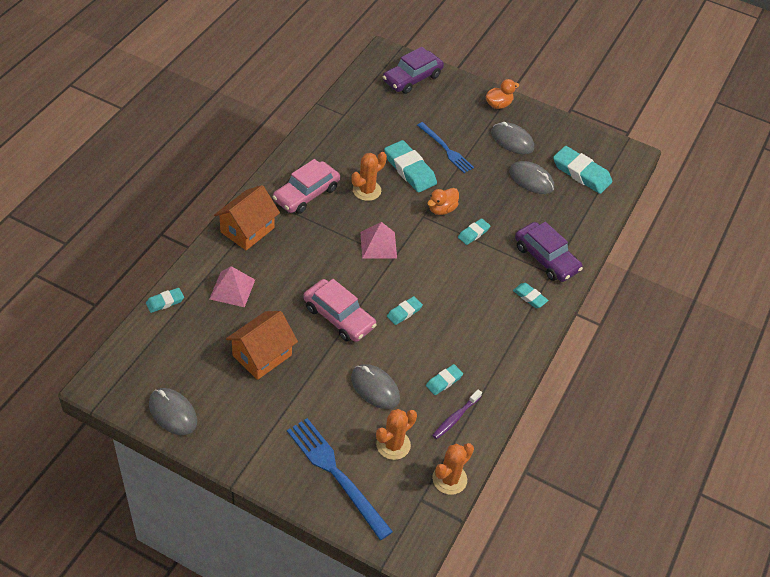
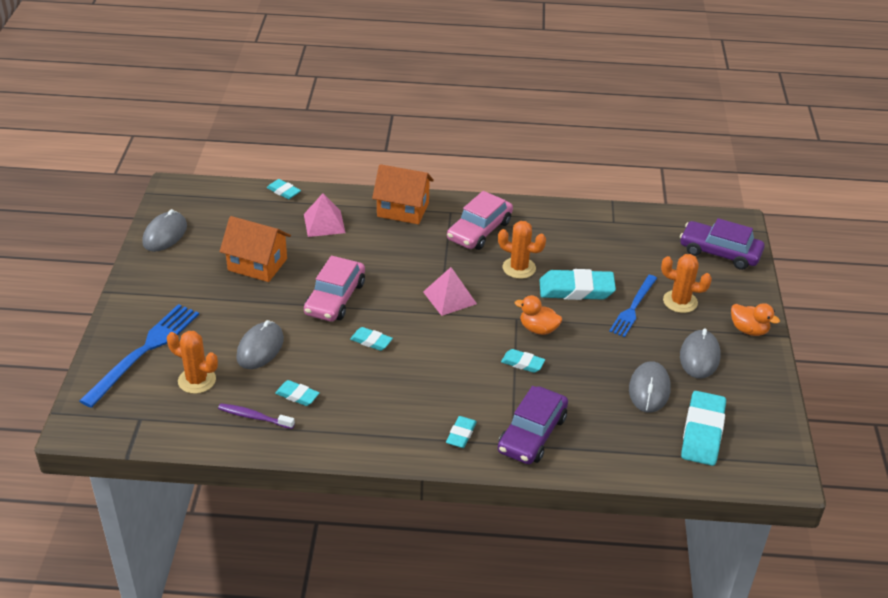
camera: 70 degrees right, 10 degrees down
(306, 194) = (479, 230): pink car -> pink car turned 75 degrees counterclockwise
(409, 170) = (576, 289): turquoise eraser -> turquoise eraser turned 60 degrees clockwise
(449, 479) = (173, 433): orange cactus -> orange cactus (680, 302)

